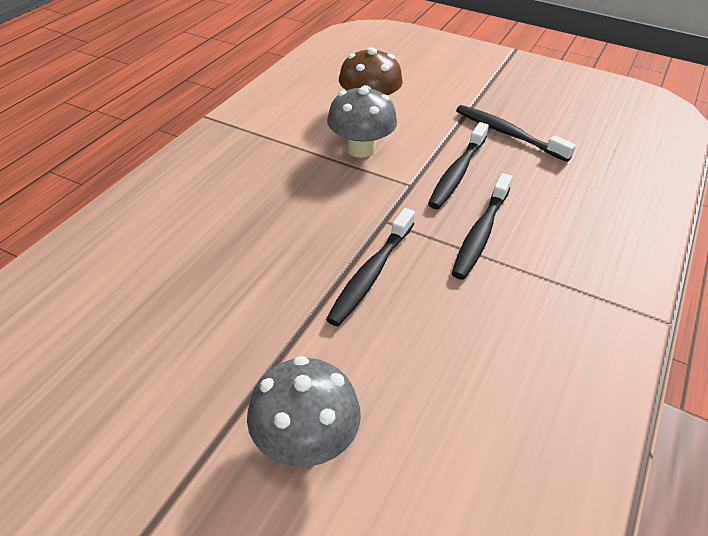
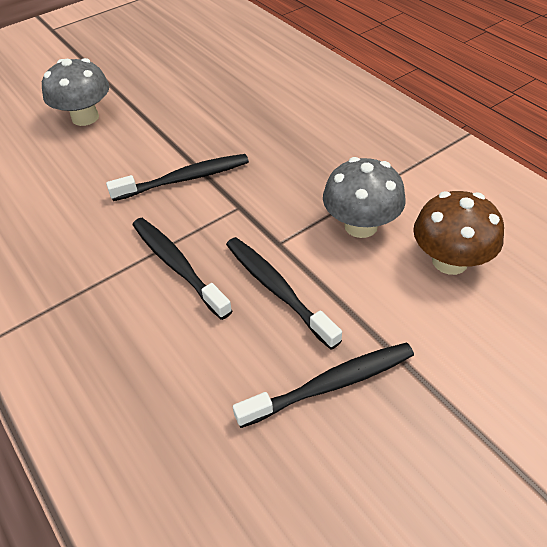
camera: 120 degrees right, 5 degrees up
(371, 273) = (184, 179): black toothbrush -> black toothbrush turned 105 degrees clockwise

